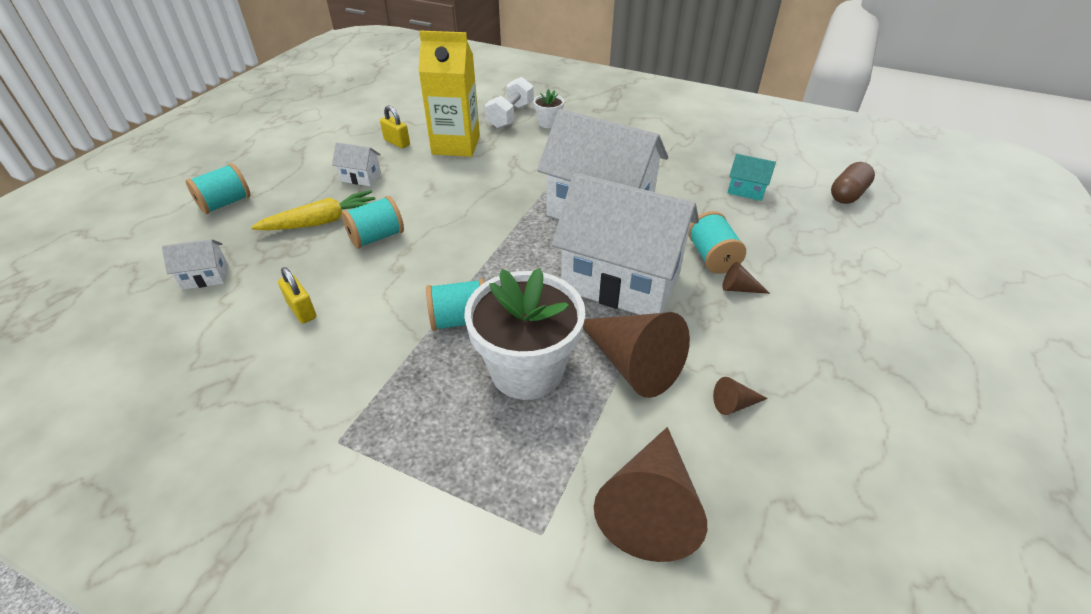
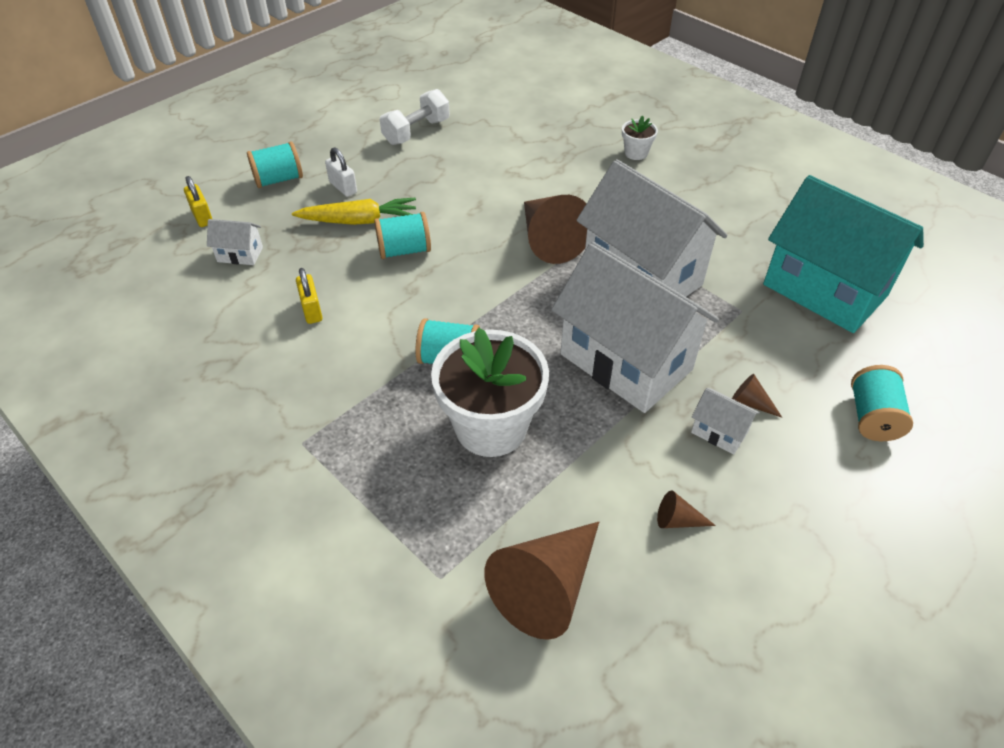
camera: 20 degrees right, 5 degrees up
(295, 197) = (343, 187): none -> white padlock
(361, 177) = (413, 178): white house -> white house (719, 432)
(397, 142) = (463, 144): yellow padlock -> yellow padlock (202, 216)
(456, 145) = (523, 160): yellow carton -> none
(510, 116) = (597, 135): white dumbbell -> white dumbbell (416, 132)
(632, 363) = (595, 449): brown cone -> brown cone (549, 240)
(712, 257) = (739, 360): turquoise spool -> turquoise spool (872, 417)
(746, 190) = (825, 290): turquoise house -> turquoise house, size x2.49
(847, 194) = (949, 324): brown capsule -> none

